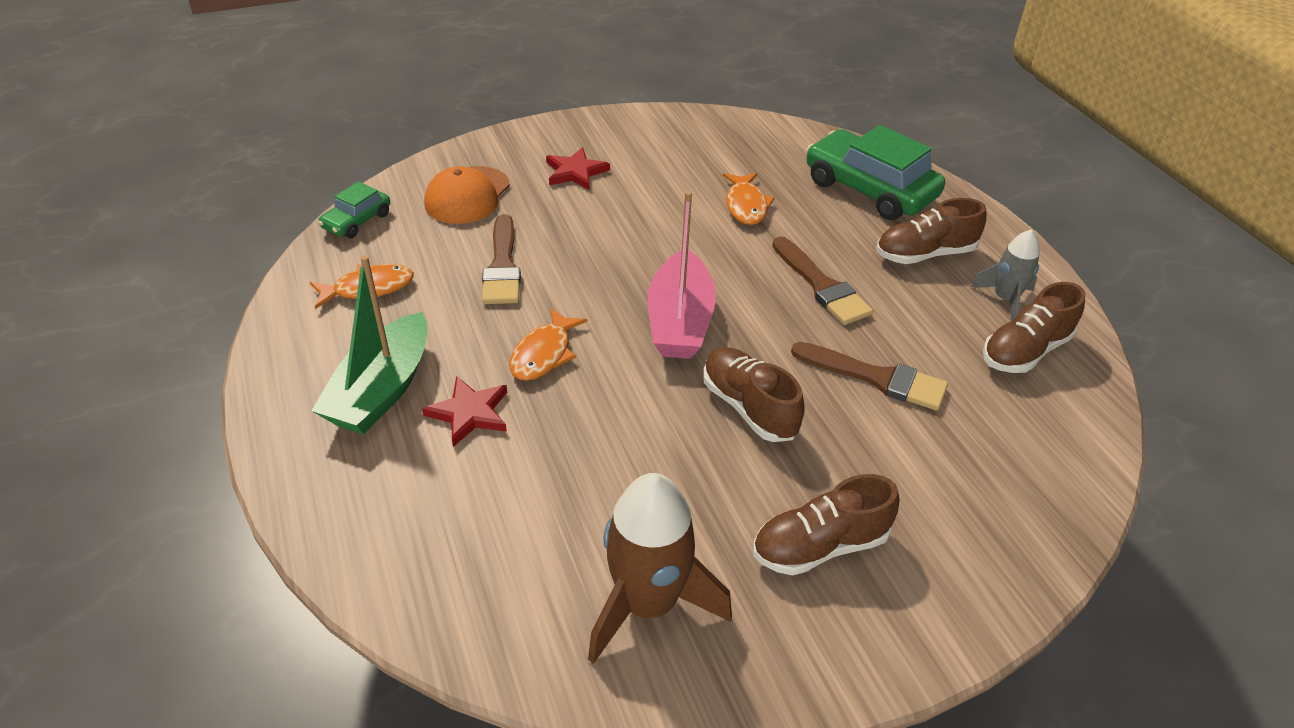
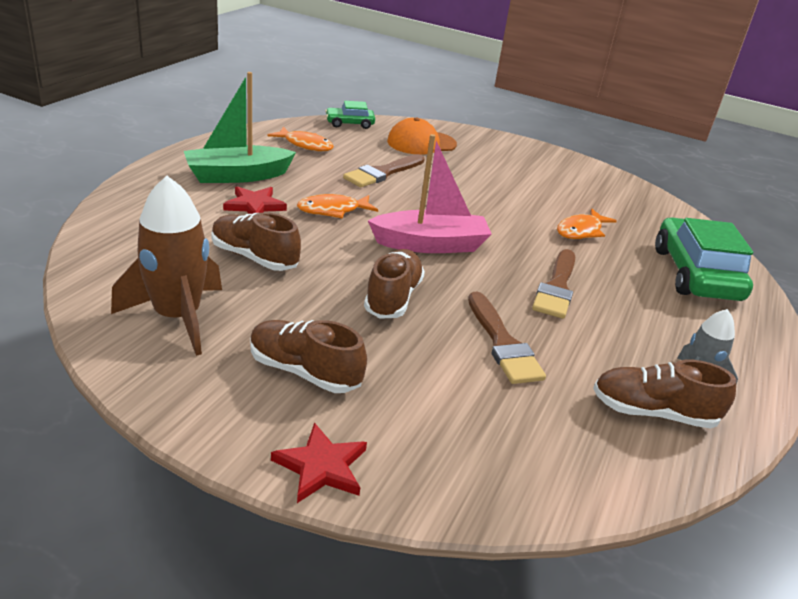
camera: 45 degrees right, 10 degrees down
(575, 172) = (500, 165): red star -> red star (321, 467)
(679, 321) = (430, 244): pink boat -> pink boat turned 150 degrees counterclockwise
(924, 254) = (673, 323): brown shoe -> brown shoe (254, 257)

